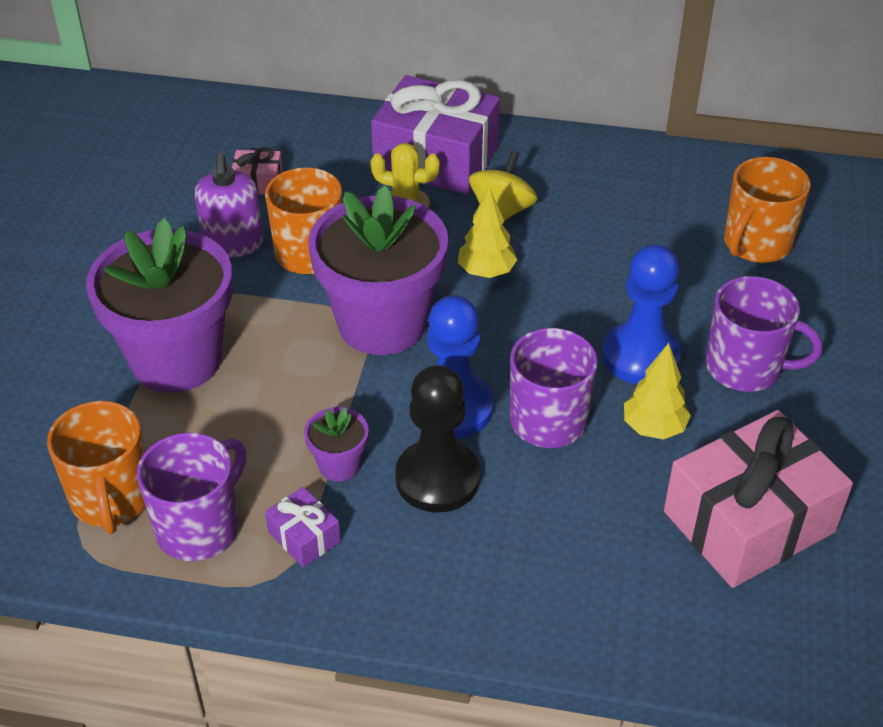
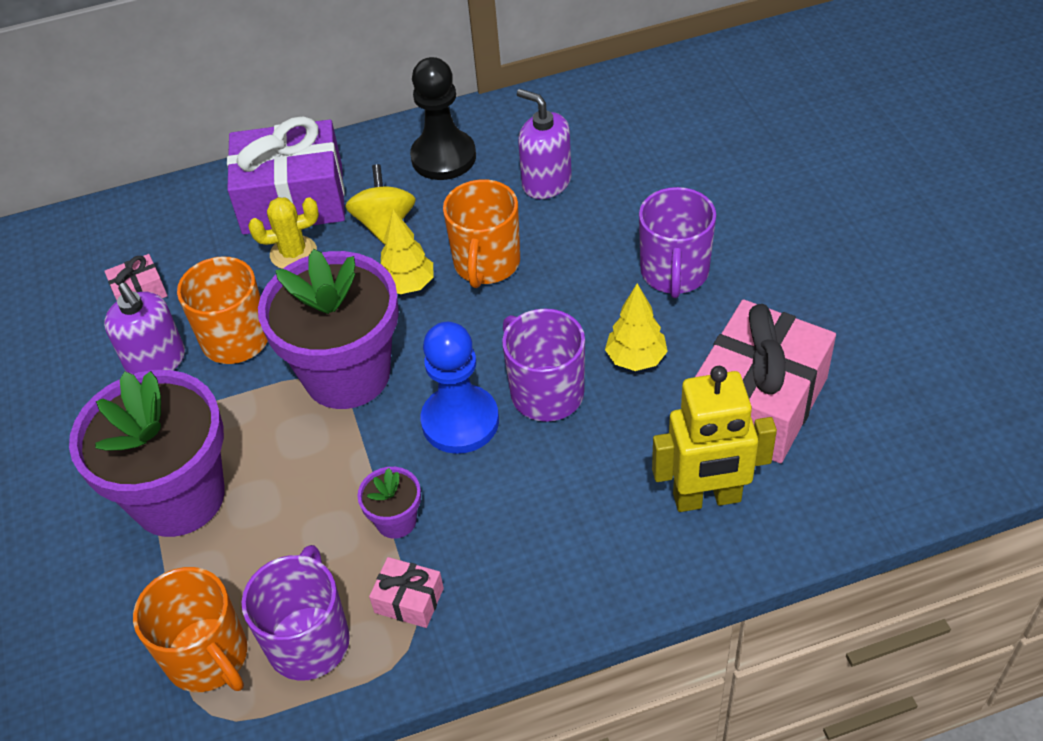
camera: 25 degrees left, 5 degrees up
(304, 537) = (409, 600): purple gift -> pink gift
(437, 478) = (489, 490): black pawn -> black pawn (443, 157)
(636, 584) = (707, 498): none -> yellow robot
(640, 356) = (586, 301): blue pawn -> none
(676, 236) = (546, 182): none -> purple soap dispenser
(745, 368) = (674, 273): purple mug -> purple mug turned 105 degrees clockwise
(756, 244) = (615, 161): orange mug -> orange mug (486, 264)

